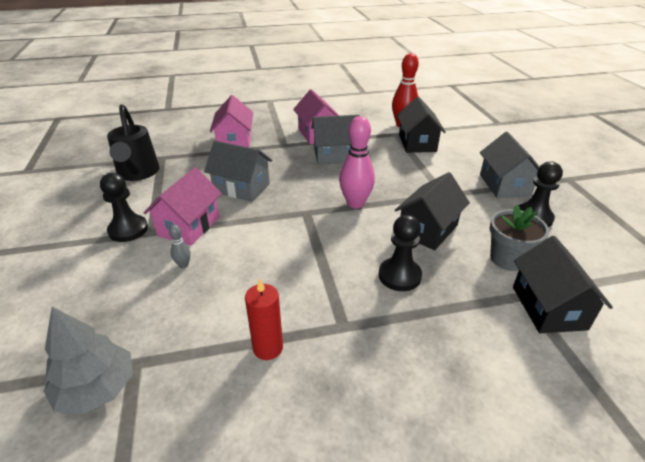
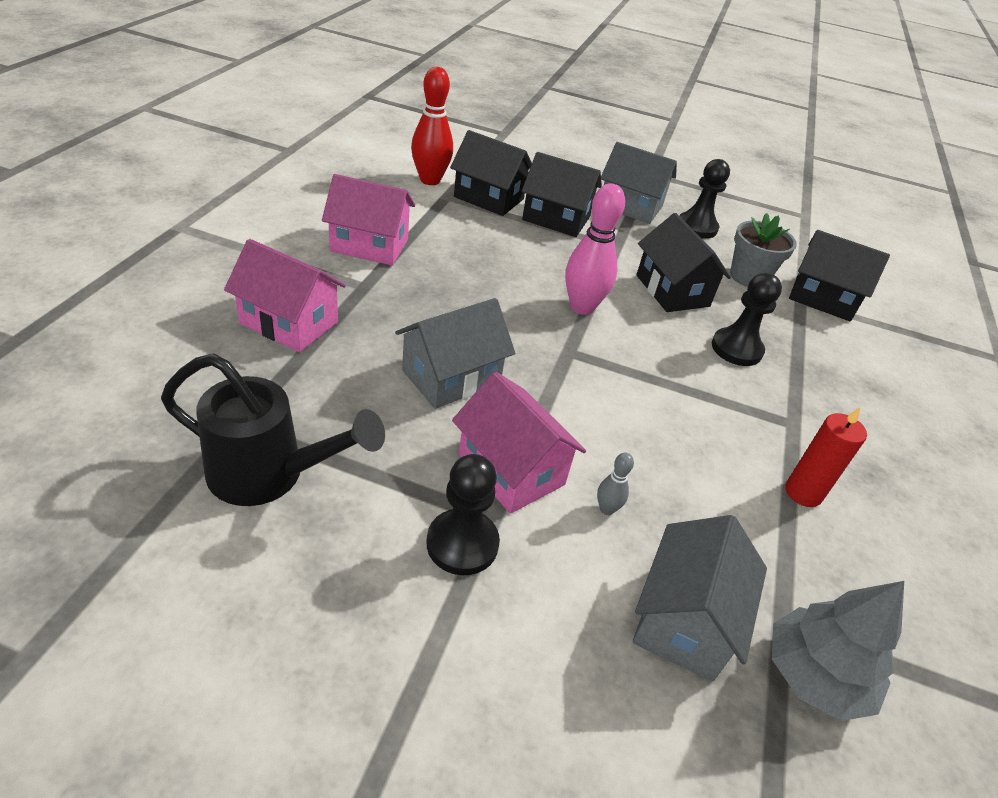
camera: 65 degrees left, 5 degrees up
(335, 156) = (450, 263): grey house -> grey house (684, 620)
(435, 167) = (556, 218): none -> black house

